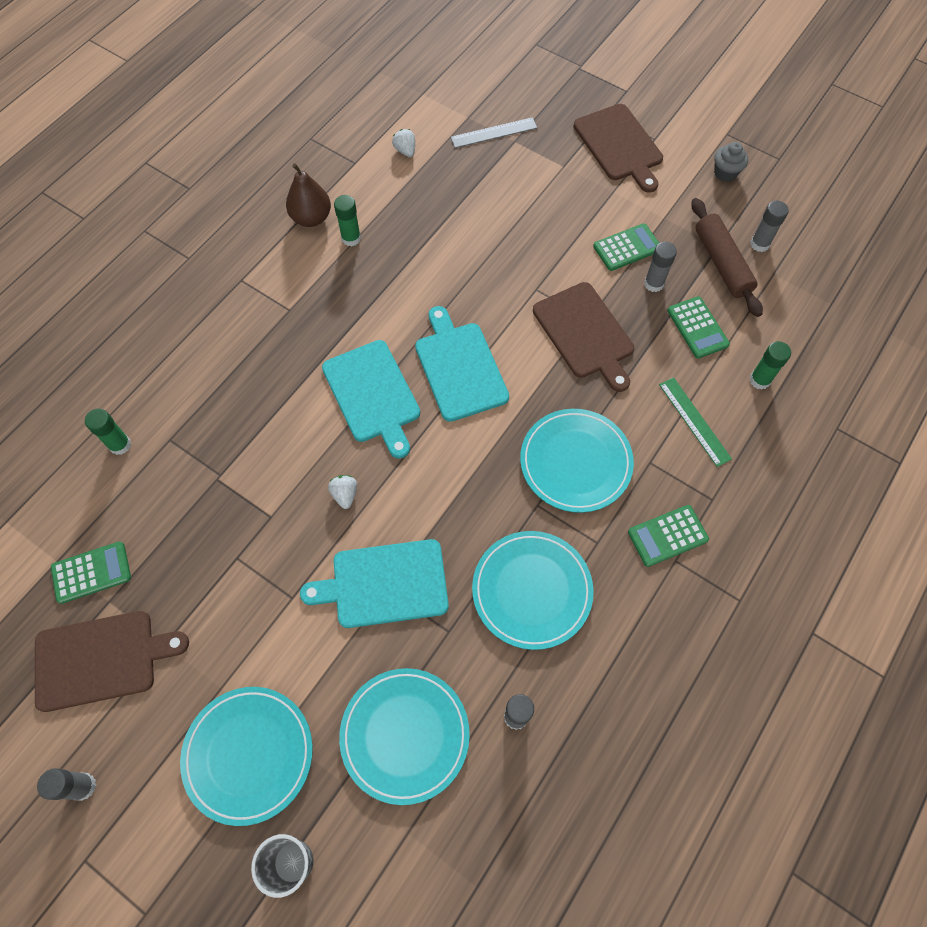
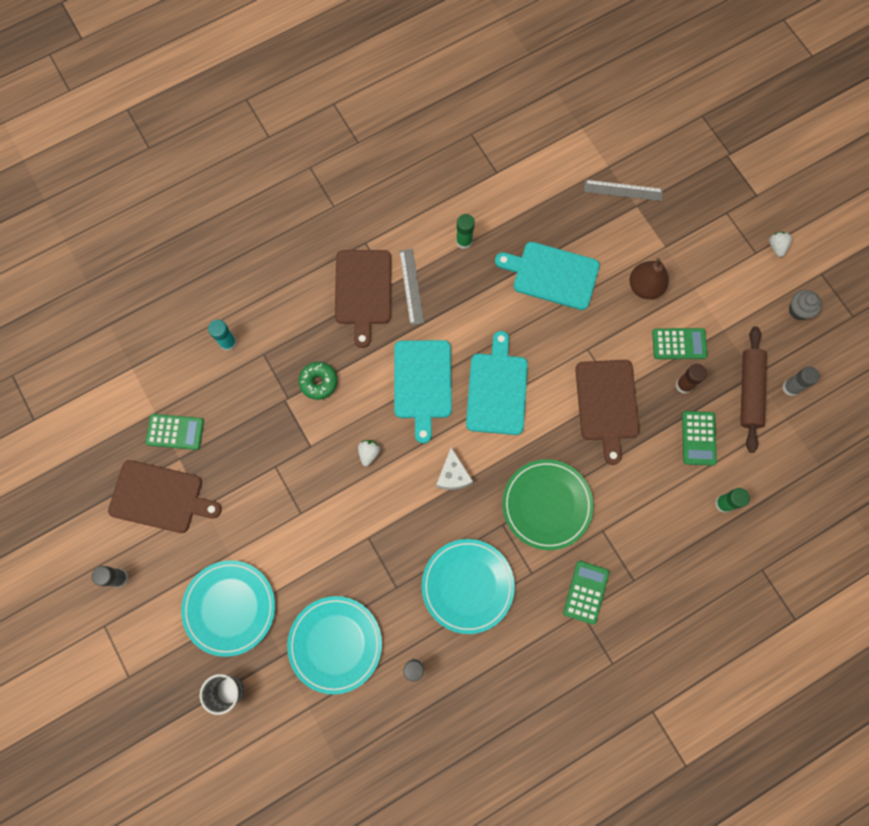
camera: 25 degrees right, 10 degrees up
(120, 445) = (228, 343): green glue stick -> turquoise glue stick
(250, 443) = (318, 382): none -> green donut
(311, 218) = (441, 210): brown pear -> brown pear (645, 286)
(313, 303) = (411, 286): none -> grey ruler
(384, 584) = (367, 533): turquoise cutting board -> turquoise cutting board (552, 275)
(405, 151) = (542, 178): white strawberry -> white strawberry (776, 247)
(454, 476) = (453, 475): none -> white cheese
(575, 462) = (547, 505): turquoise plate -> green plate
(619, 145) = (722, 246): brown cutting board -> brown cutting board (363, 291)
(654, 284) = (684, 385): grey glue stick -> brown glue stick
(667, 536) = (585, 592): green calculator -> green calculator turned 105 degrees clockwise
(694, 421) = (654, 513): green ruler -> none

